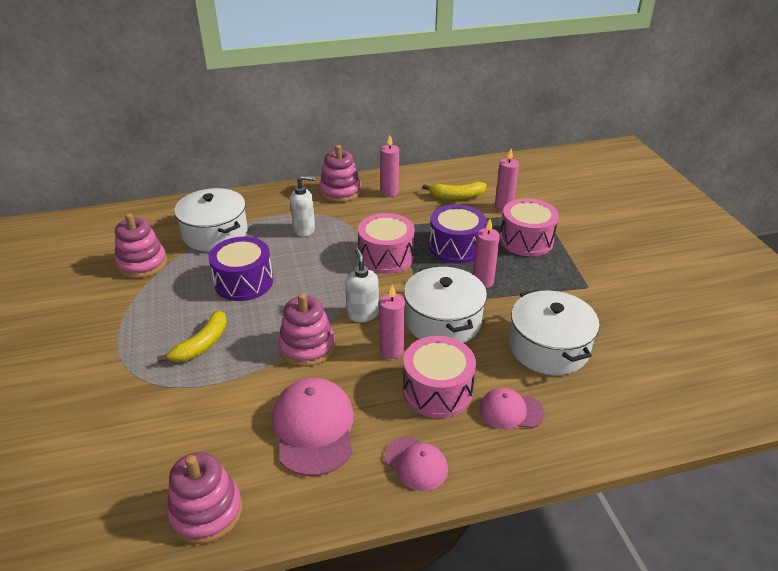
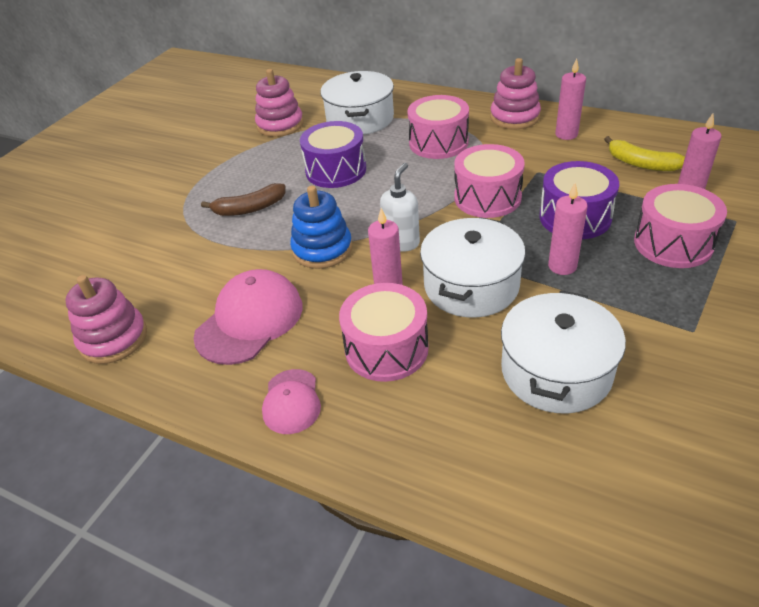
camera: 45 degrees right, 5 degrees up
(202, 344) = (249, 208): yellow banana -> brown banana
(304, 230) = (438, 142): white soap dispenser -> pink drum
(307, 347) = (322, 249): pink stacking toy -> blue stacking toy
(510, 411) = (434, 410): pink cap -> none

